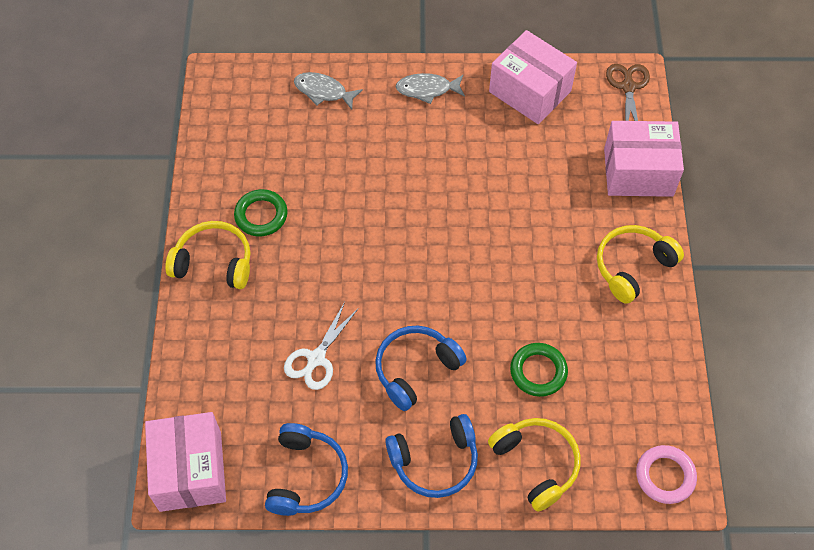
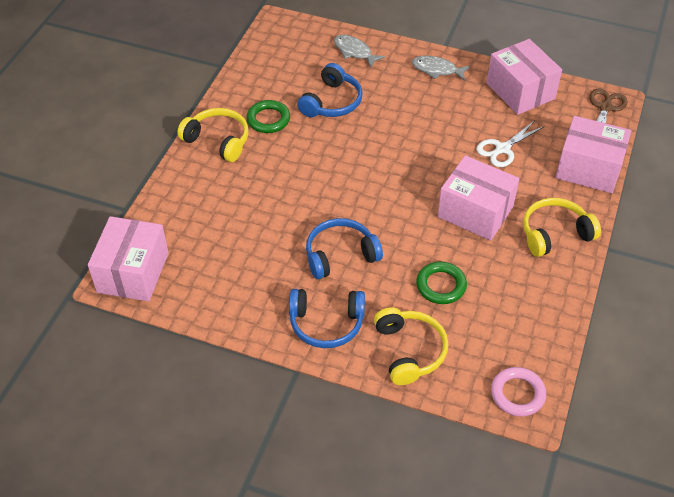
camera: 20 degrees right, 10 degrees down
(306, 476) = (219, 303): blue headphones -> blue headphones (332, 102)
(316, 359) = (265, 225): white scissors -> white scissors (502, 149)
(539, 266) = (475, 212): none -> pink box

